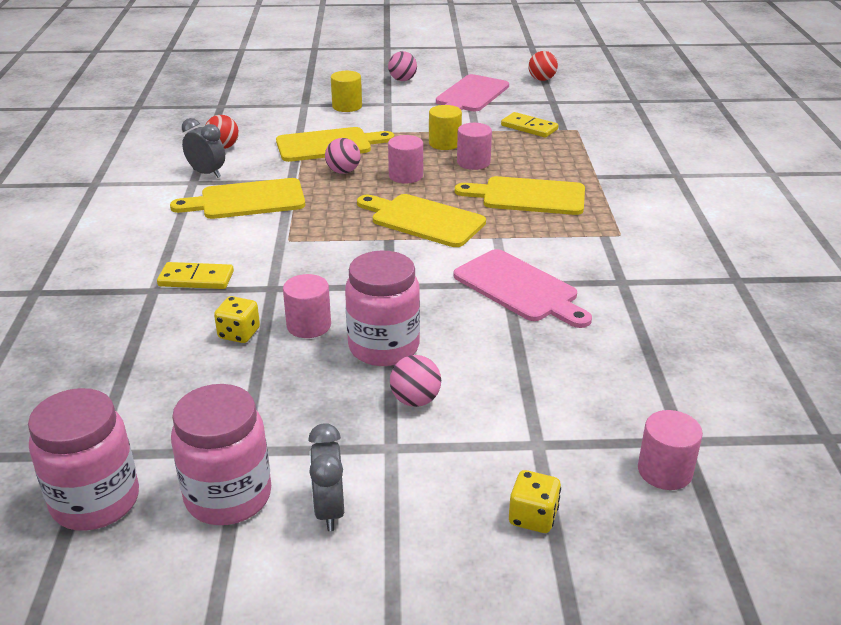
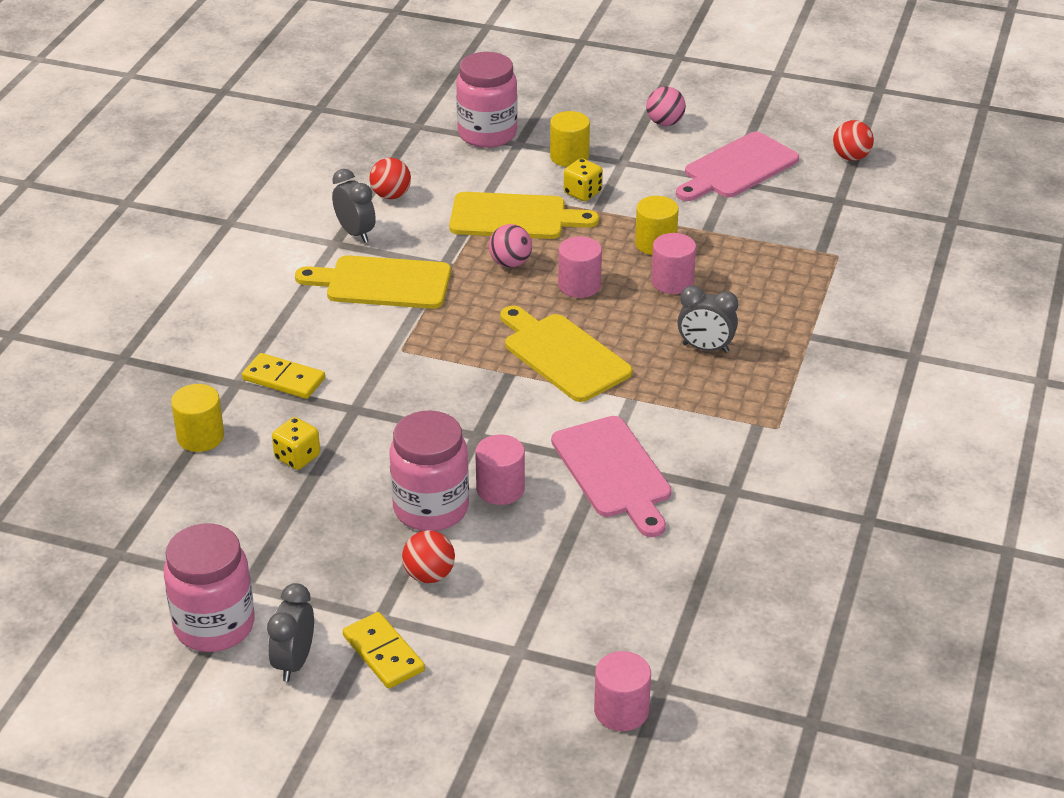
camera: 20 degrees right, 5 degrees up
(95, 501) = (103, 599): pink jar -> pink jar (487, 134)
(138, 337) = (200, 437): none -> yellow cylinder
(309, 325) = (369, 464): pink cylinder -> pink cylinder (500, 489)
(415, 400) = (429, 575): pink ball -> red ball
(528, 196) = (705, 348): yellow cutting board -> grey clock
(529, 127) = (778, 239): yellow domino -> yellow domino (383, 653)
(533, 517) = (468, 719): yellow dice -> yellow dice (582, 193)

